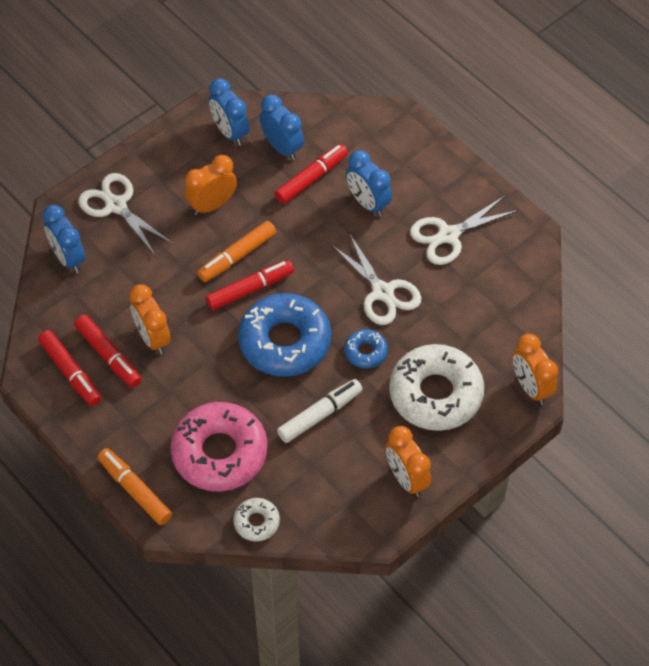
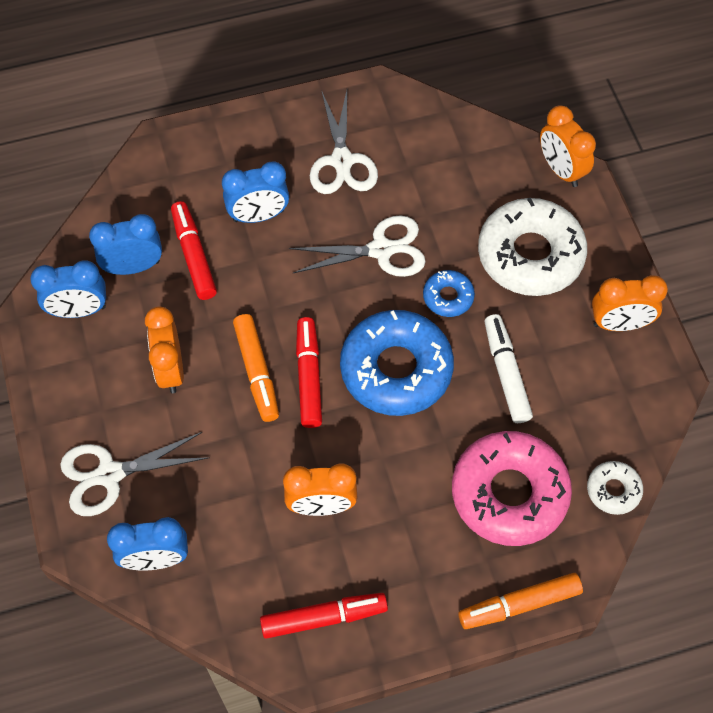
camera: 65 degrees left, 5 degrees up
(108, 355) = (321, 564): red marker -> none
(531, 387) = (561, 170): orange clock -> orange clock turned 60 degrees clockwise

